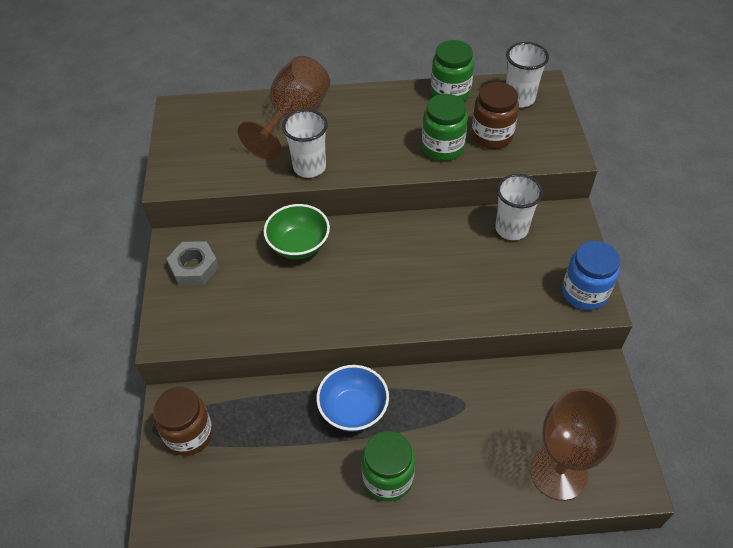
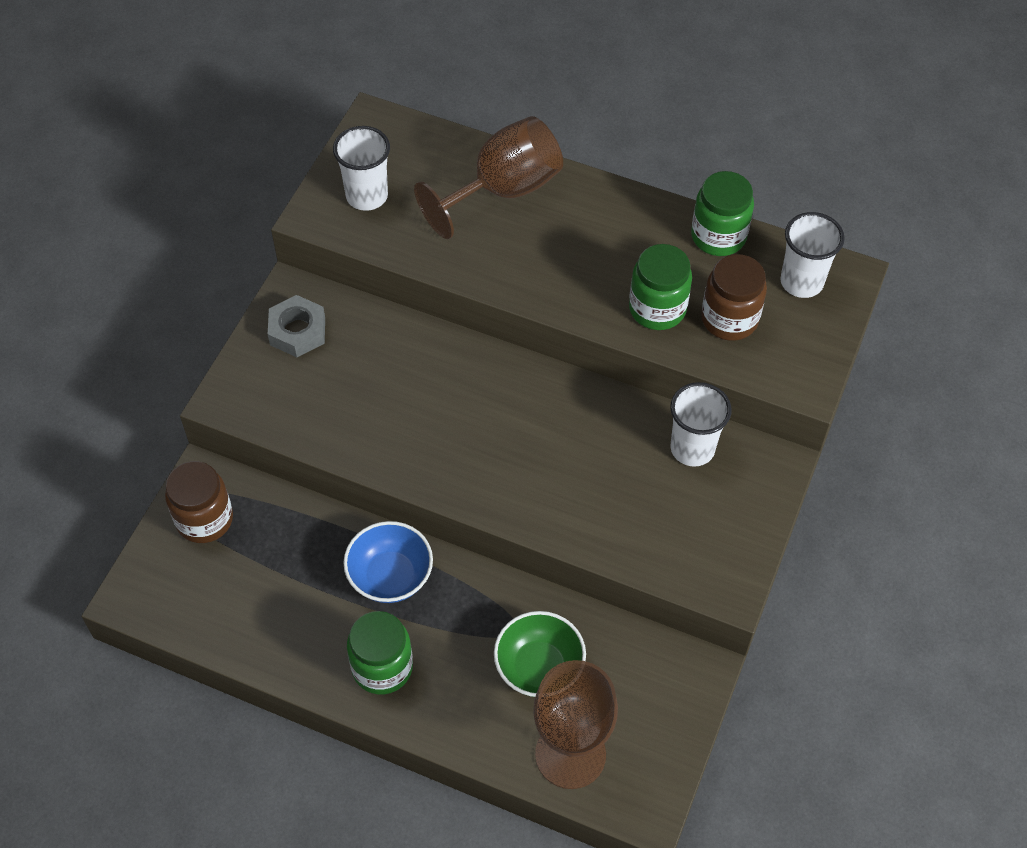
camera: 25 degrees right, 5 degrees up
(299, 245) = (428, 356): green bowl -> green bowl (539, 667)
(309, 167) = (482, 266): white cup -> white cup (367, 196)
(584, 292) = (724, 567): blue jar -> none

